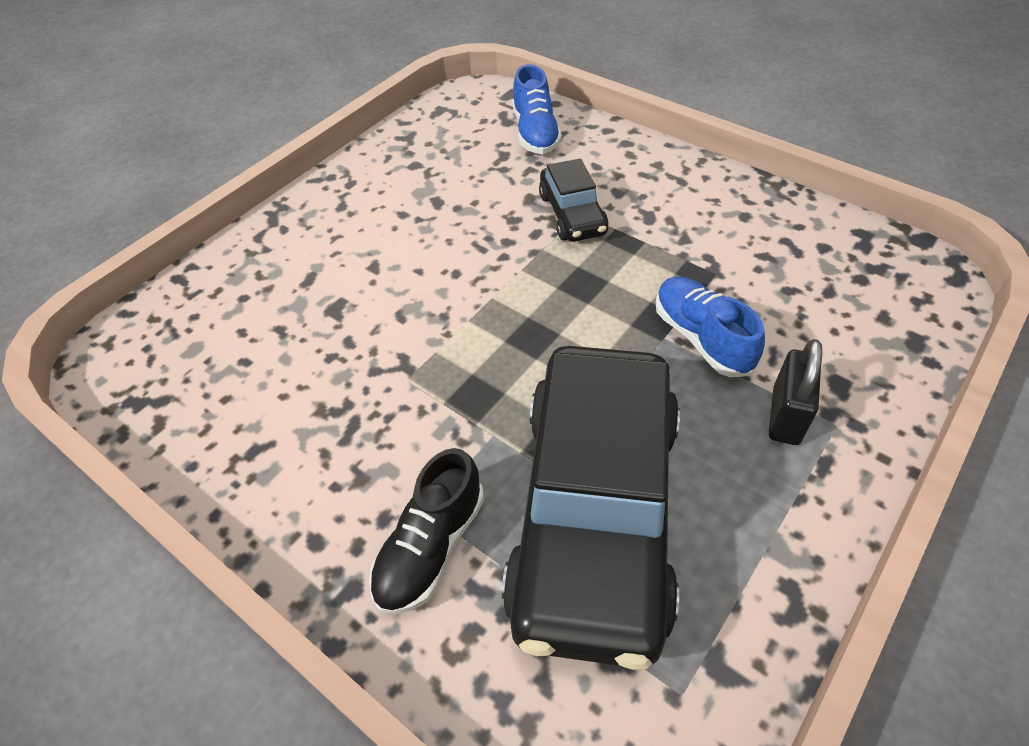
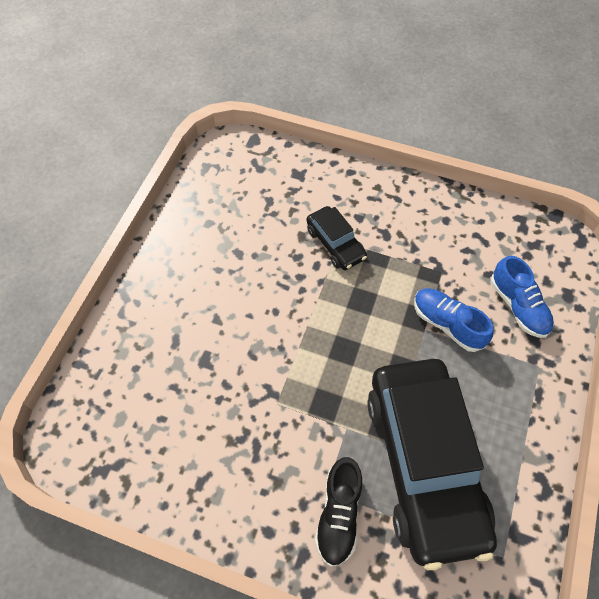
camera: 20 degrees left, 10 degrees up
(535, 133) = (284, 176): blue shoe -> blue shoe (518, 306)
(785, 416) = (510, 367): black padlock -> none

